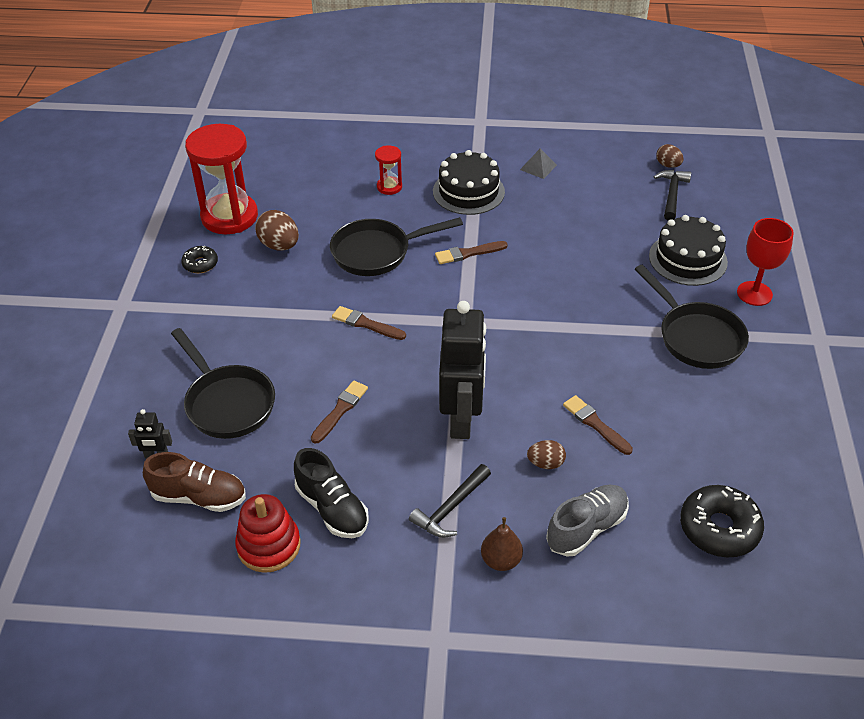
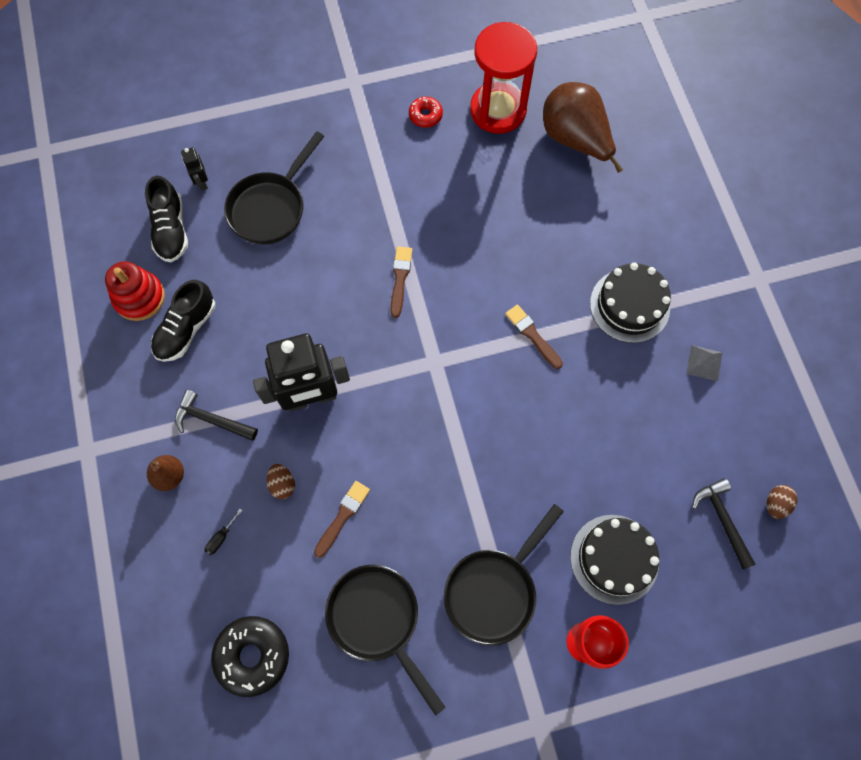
camera: 70 degrees right, 25 degrees up
(199, 497) = (171, 230): brown shoe -> black shoe
(200, 264) = (425, 115): black donut -> red donut
(279, 245) = (475, 167): brown egg -> none
(293, 180) = (575, 140): none -> brown pear
(340, 410) = (290, 296): brown brush -> none
(377, 252) = (500, 253): black pan -> black pan (377, 620)
(389, 187) = (603, 229): red hourglass -> none
(586, 528) = (221, 537): grey shoe -> black screwdriver
(672, 194) = (722, 519): black hammer -> black hammer turned 105 degrees counterclockwise

